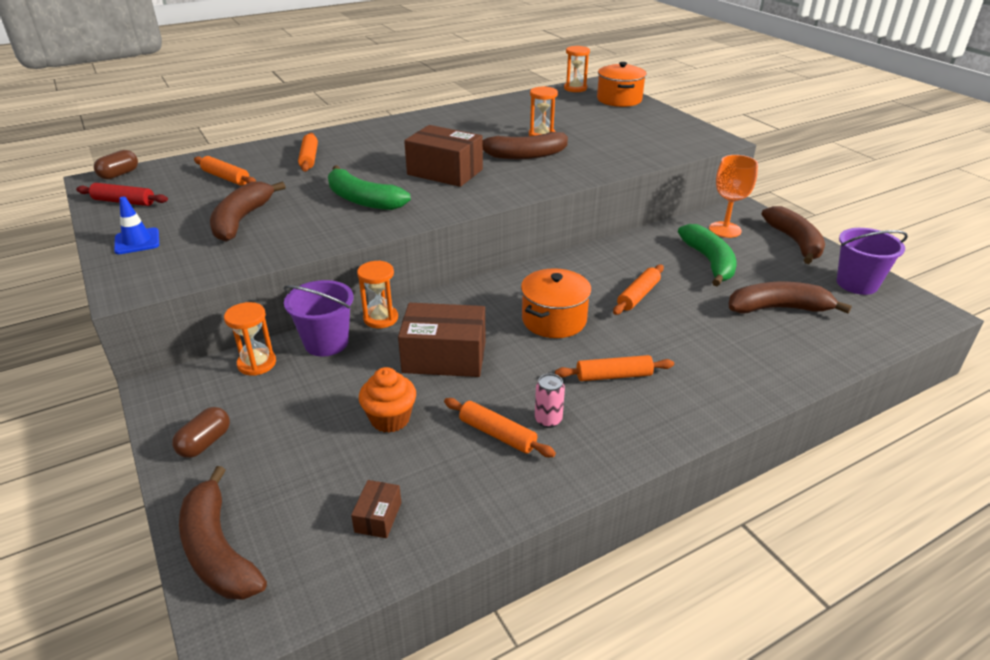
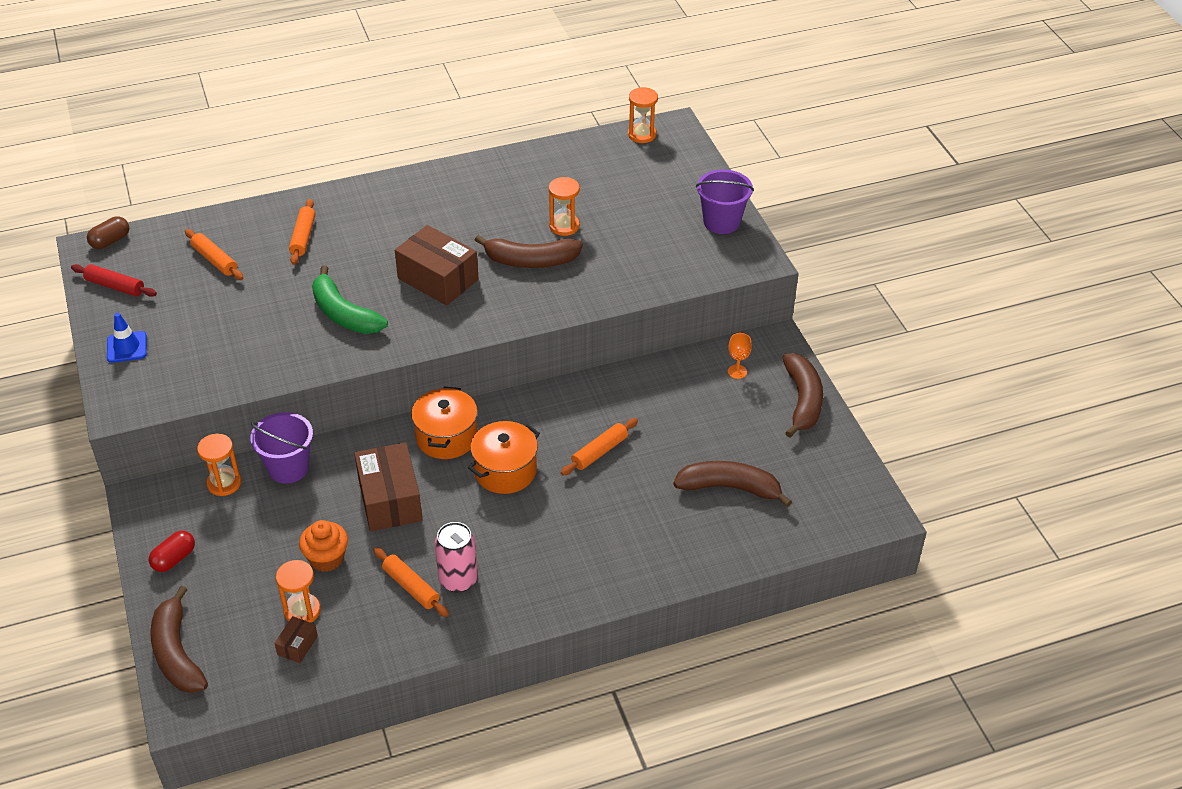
camera: 10 degrees right, 10 degrees up
(205, 443) = (174, 559): brown capsule -> red capsule
(242, 220) = (224, 329): brown banana -> none
(381, 318) = (343, 446): orange hourglass -> orange hourglass (302, 611)
(444, 357) = (390, 500): brown box -> brown box turned 60 degrees clockwise
(548, 420) = (458, 580): pink can -> pink can, size x1.62
(613, 376) = (533, 543): orange rolling pin -> none
(619, 99) = (684, 165): orange pot -> orange pot (446, 437)
(709, 262) = (694, 417): green banana -> none
(725, 229) = (737, 372): orange goblet -> orange goblet, size x0.56
(857, 284) = (830, 467): purple bucket -> purple bucket (721, 222)

